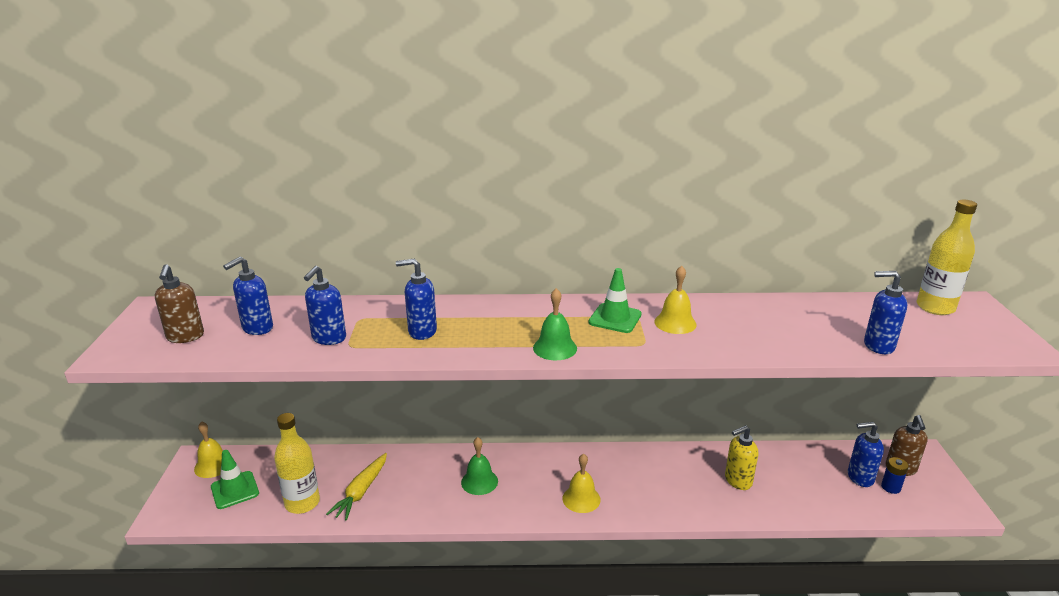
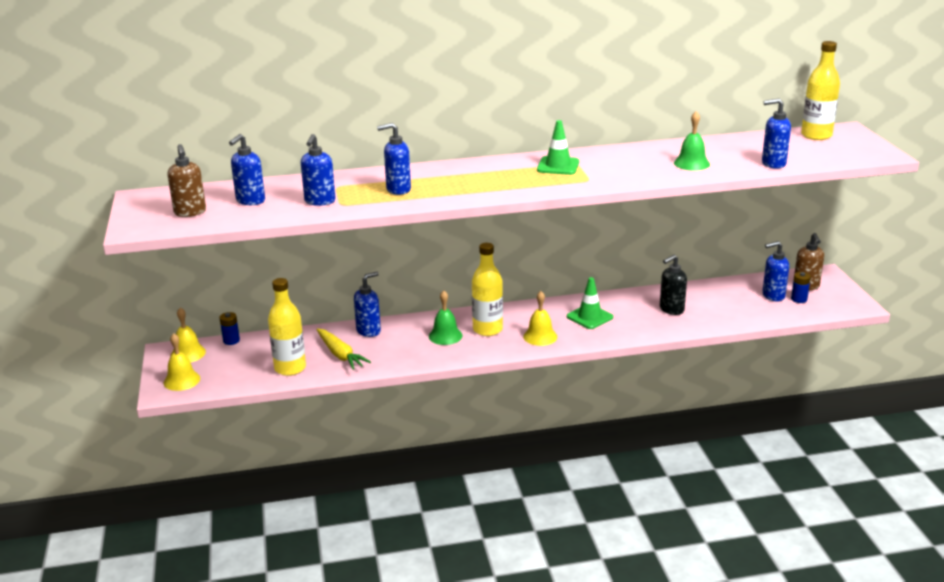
camera: 10 degrees left, 0 degrees up
(235, 490) = (220, 367): green traffic cone -> green traffic cone (589, 317)
(262, 454) = (231, 341): none -> blue battery
(361, 492) = (340, 355): yellow carrot -> yellow carrot turned 45 degrees counterclockwise
(403, 462) = (369, 331): none -> blue soap dispenser
(527, 479) = (487, 329): none -> yellow bottle
(555, 348) = (516, 189): green bell -> green bell (691, 163)
(675, 323) = (609, 164): yellow bell -> yellow bell (181, 380)
(737, 481) = (671, 309): yellow soap dispenser -> black soap dispenser

